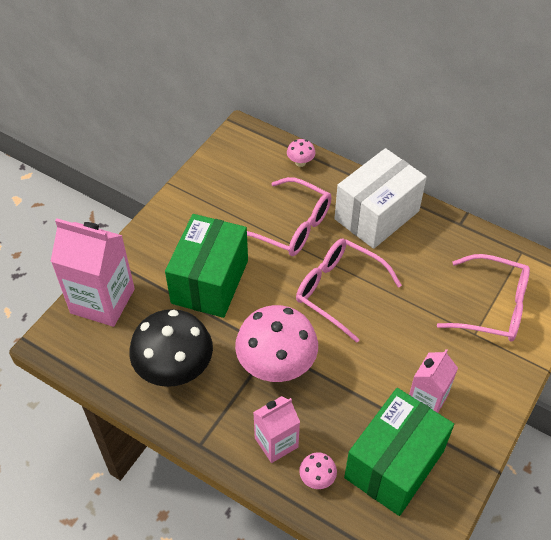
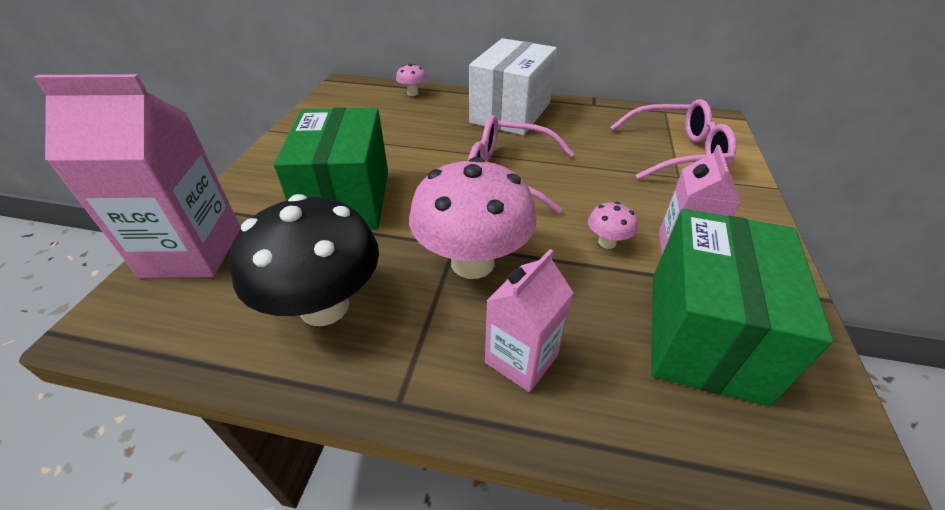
camera: 20 degrees left, 10 degrees down
(291, 226) = (425, 136): pink glasses -> none
(317, 478) = (613, 392): pink mushroom -> pink mushroom (607, 242)

